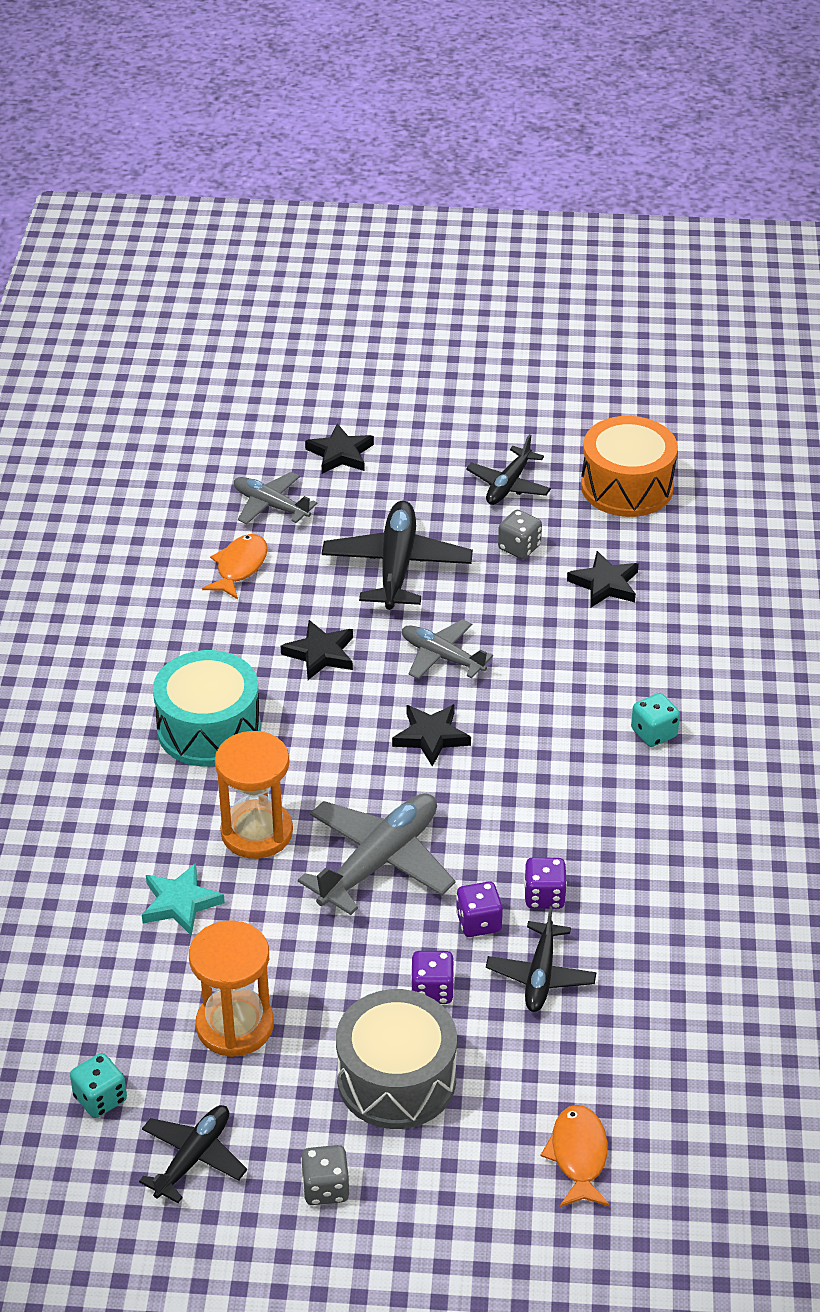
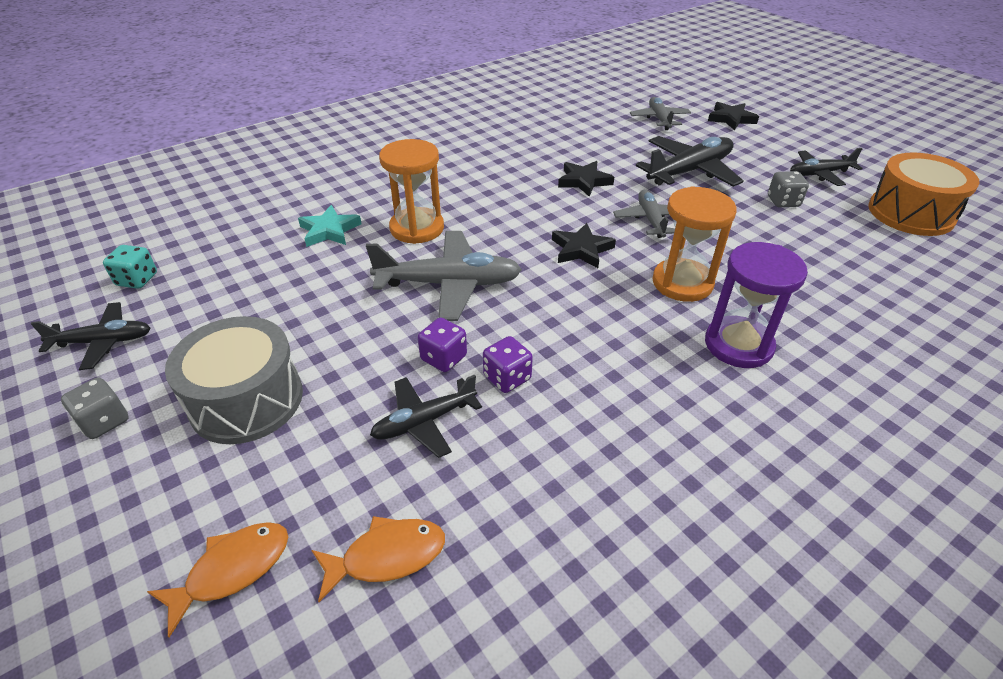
camera: 50 degrees right, 0 degrees up
(209, 729) = (476, 176): turquoise drum -> none
(235, 1026) = (242, 299): orange hourglass -> orange hourglass (682, 283)
(239, 567) = (603, 131): orange fish -> orange fish (387, 556)
(432, 990) = (353, 370): purple dice -> none
(605, 584) = (821, 248): black star -> none
(654, 733) = (738, 345): turquoise dice -> purple hourglass

